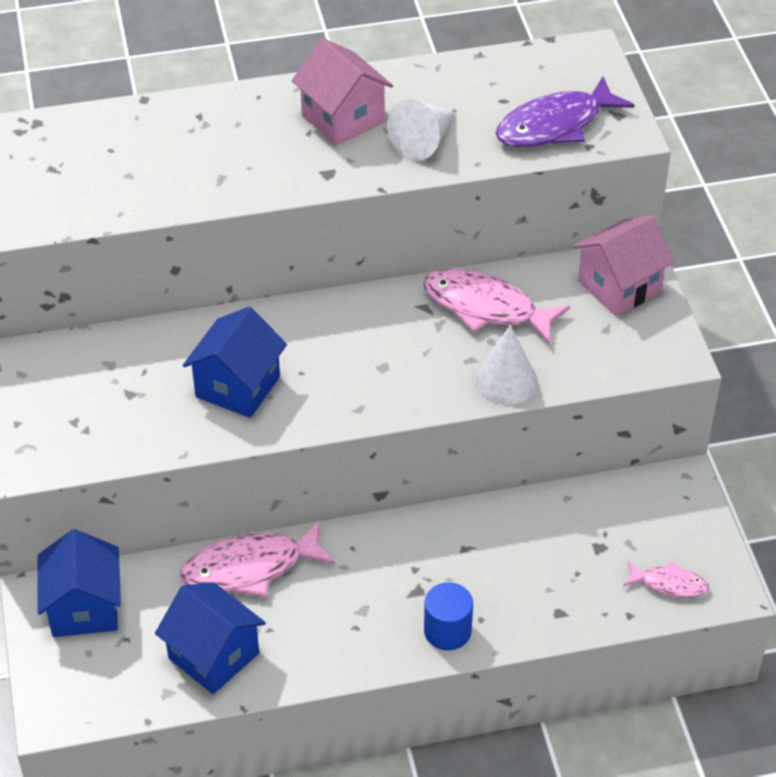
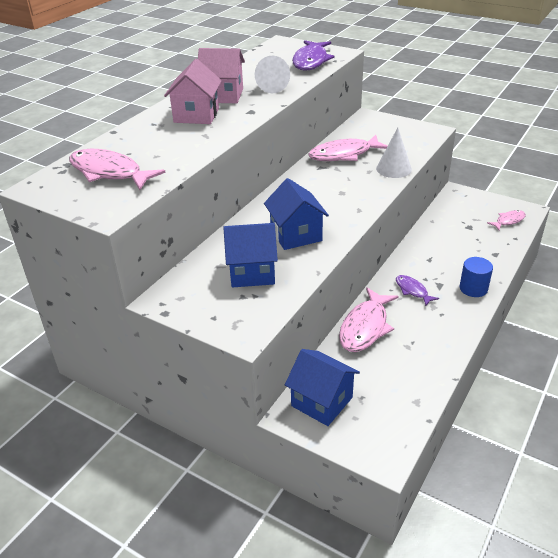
camera: 45 degrees left, 10 degrees down
(54, 168) = (109, 172): none -> pink fish
(213, 656) = (409, 370): blue house -> blue house (252, 272)
(374, 571) = (412, 290): none -> purple fish
(619, 286) = (376, 124): pink house -> pink house (196, 115)

